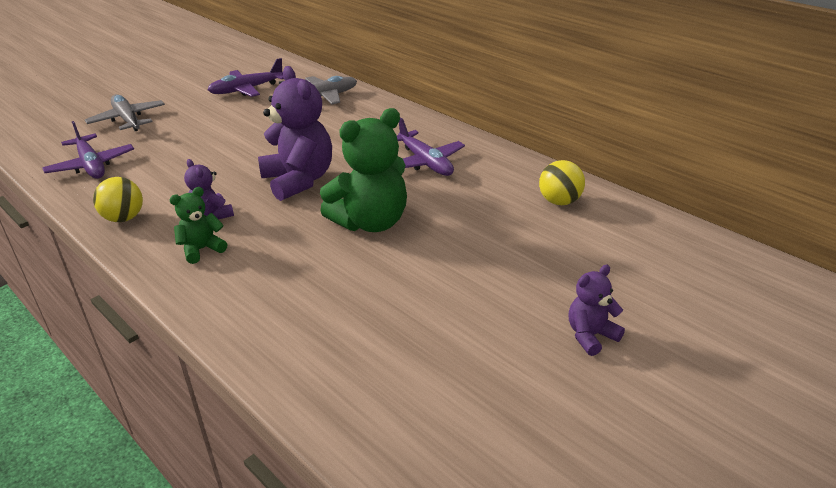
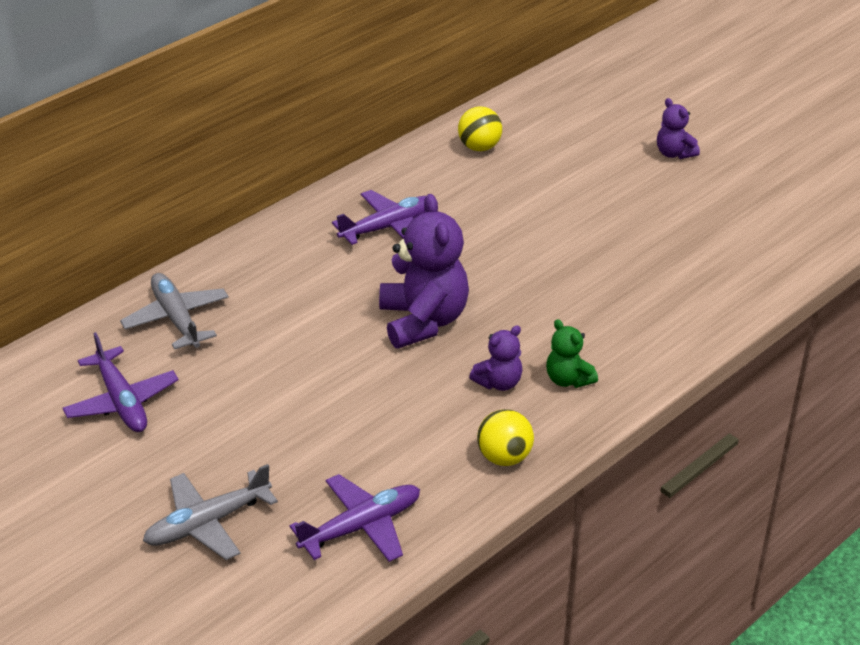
camera: 90 degrees left, 5 degrees up
(299, 180) = (423, 321): purple teddy bear -> purple teddy bear turned 105 degrees clockwise
(371, 222) = (515, 264): green teddy bear -> none

